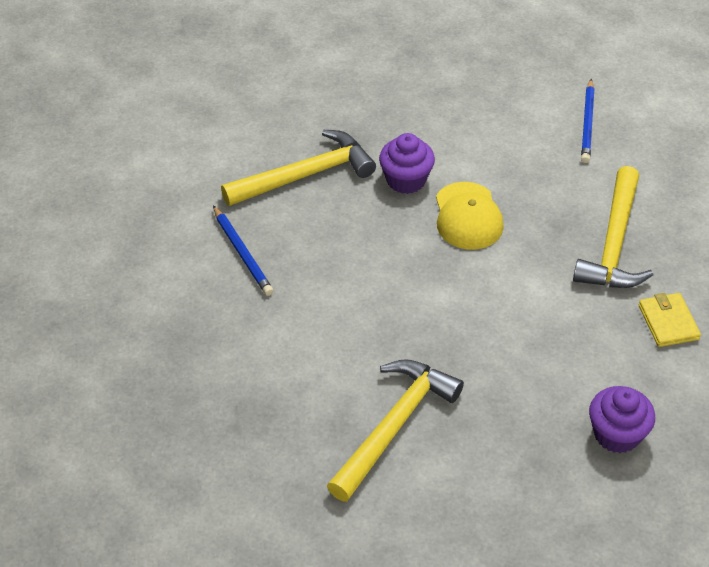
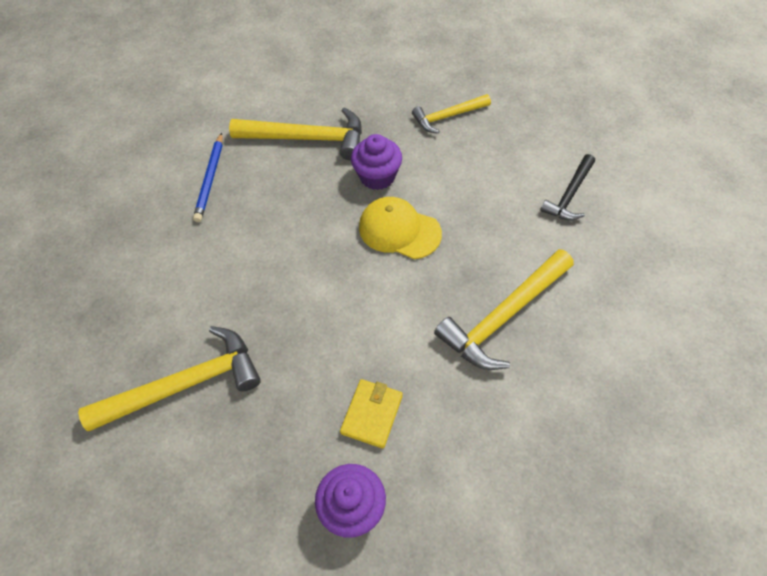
camera: 35 degrees right, 10 degrees up
(423, 100) = (447, 116): none -> yellow hammer
(468, 216) = (399, 230): yellow cap -> yellow cap turned 90 degrees clockwise
(587, 123) = (569, 195): blue pencil -> black hammer
(668, 322) = (491, 421): yellow wallet -> yellow wallet (372, 414)

